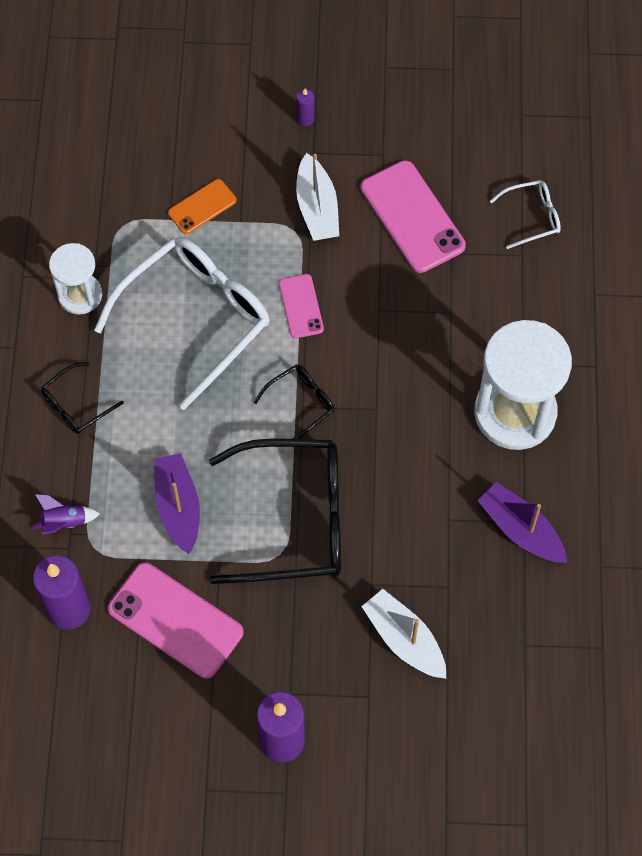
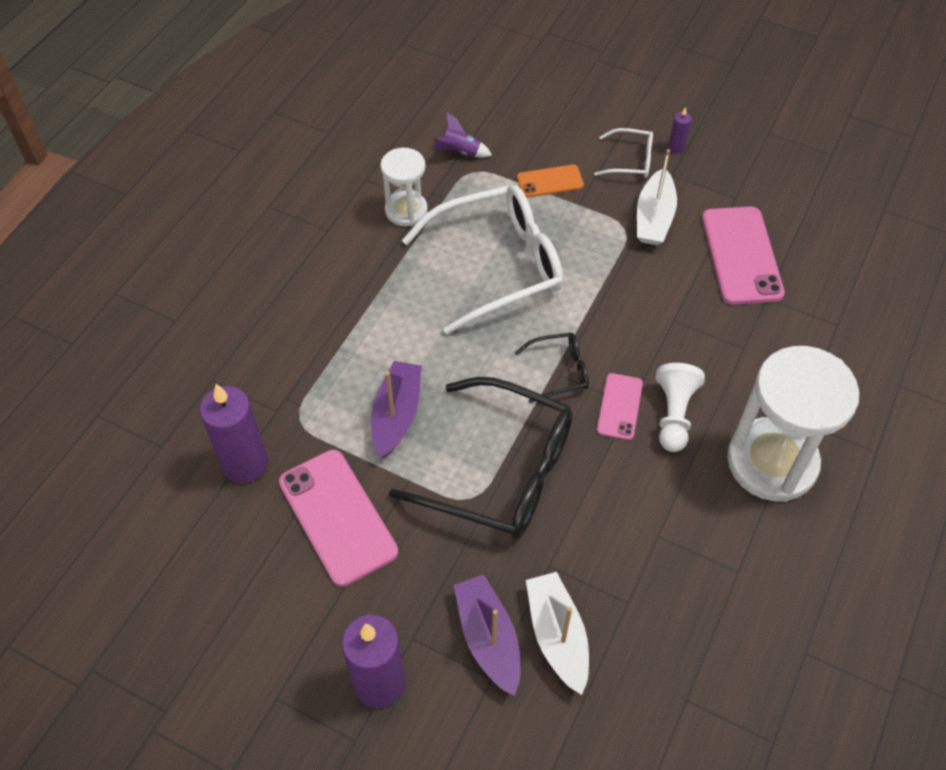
camera: 25 degrees right, 10 degrees down
(64, 522) = (286, 386): purple rocket -> purple rocket (460, 152)
(76, 405) = (353, 294): black glasses -> none
(301, 306) = (600, 290): pink phone -> pink phone (619, 406)
(417, 403) = (674, 414): none -> white pawn
(521, 529) = (731, 577): purple boat -> purple boat (488, 638)
(531, 217) = (860, 296): white glasses -> white glasses (630, 160)

